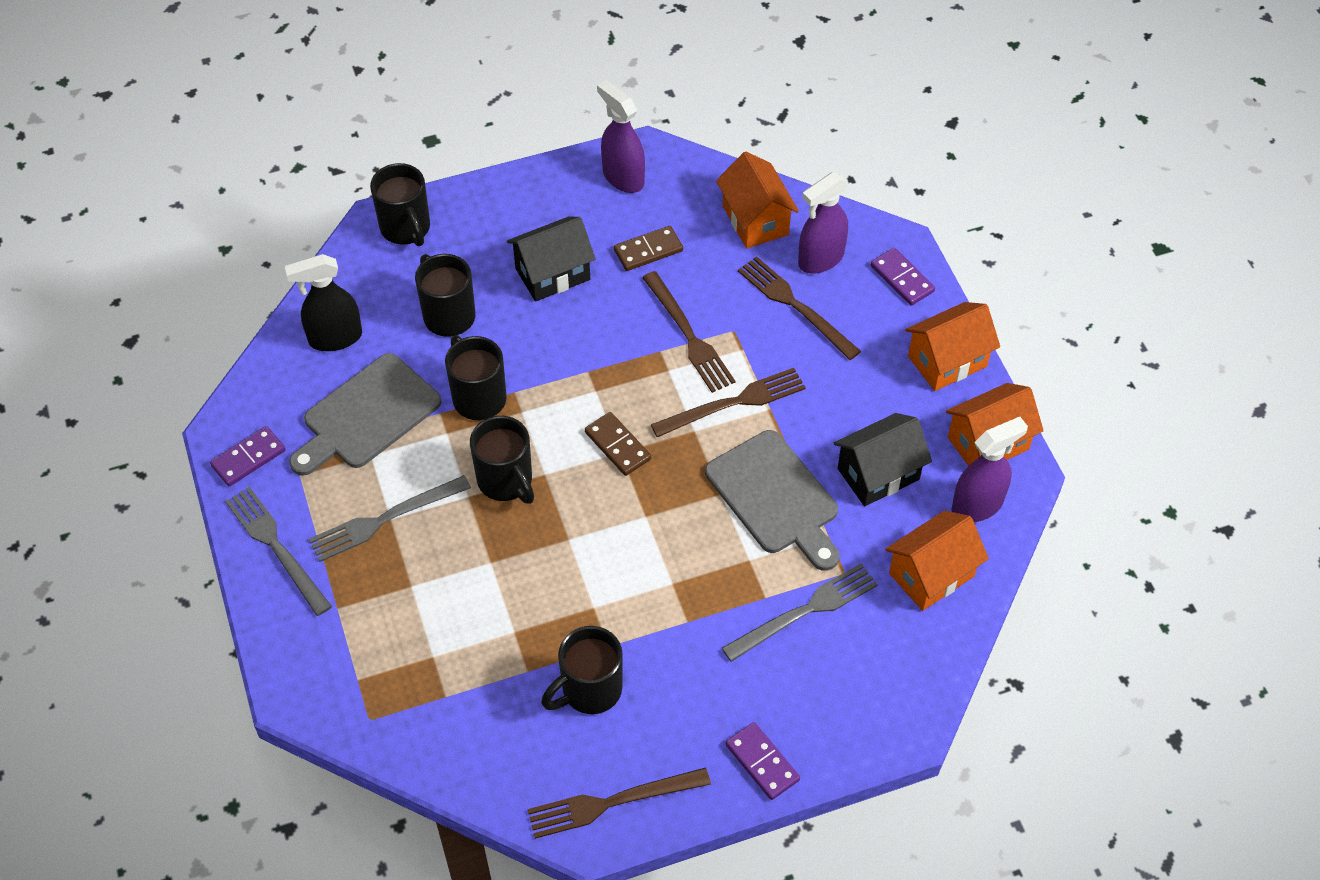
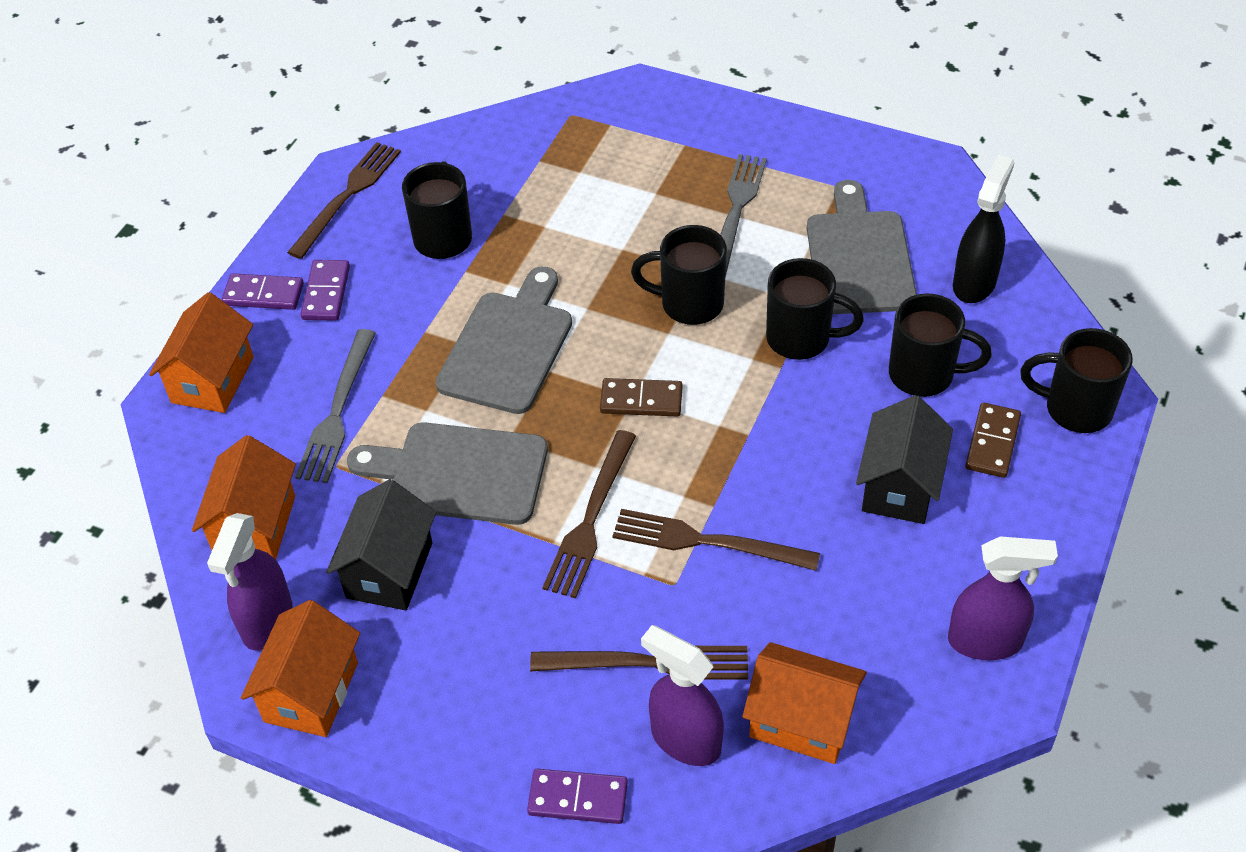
camera: 135 degrees right, 5 degrees down
(248, 458) = (889, 166): purple domino -> purple domino (326, 293)
(276, 547) = (780, 140): grey fork -> none
(648, 250) = (854, 588): brown domino -> brown domino (992, 443)
(649, 557) = (508, 347): none -> grey cutting board
(820, 259) = (685, 740): purple spray bottle -> purple spray bottle turned 60 degrees counterclockwise
(947, 361) = (435, 744): orange house -> orange house (213, 380)

